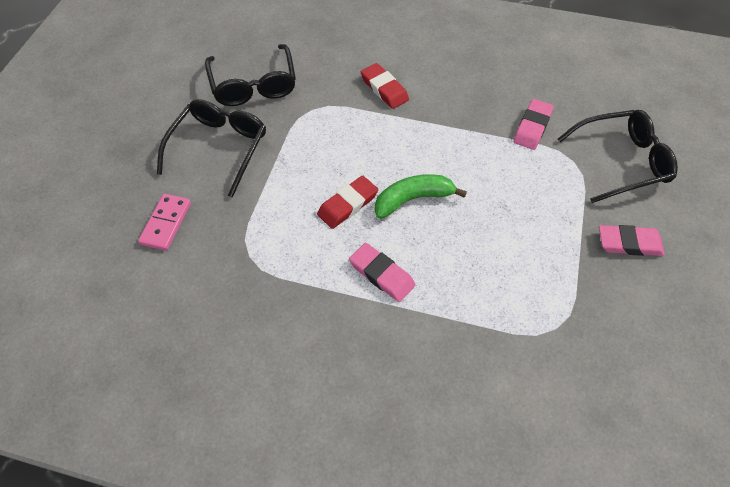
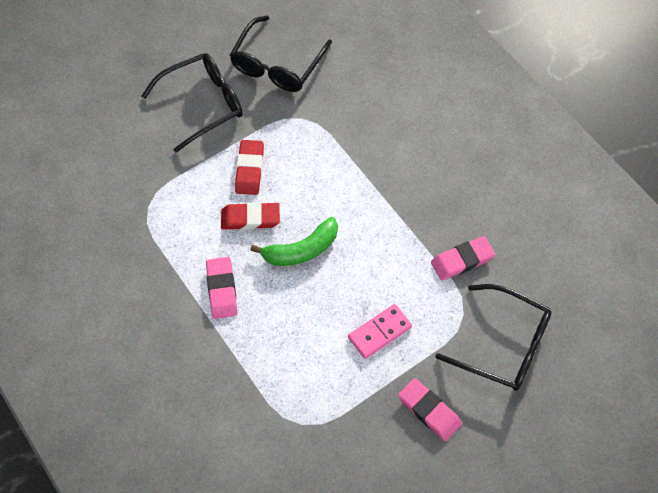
camera: 40 degrees right, 5 degrees up
(166, 223) = (116, 141): pink domino -> pink domino (380, 332)
(384, 89) = (376, 139): red eraser -> red eraser (249, 169)
(413, 199) = (301, 250): green banana -> green banana turned 135 degrees clockwise

